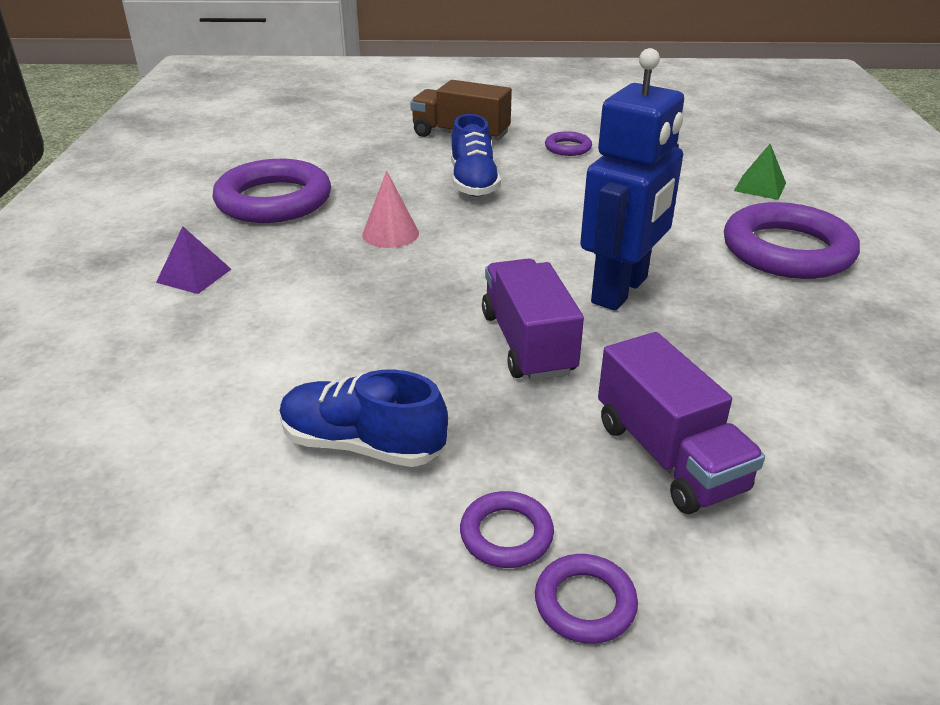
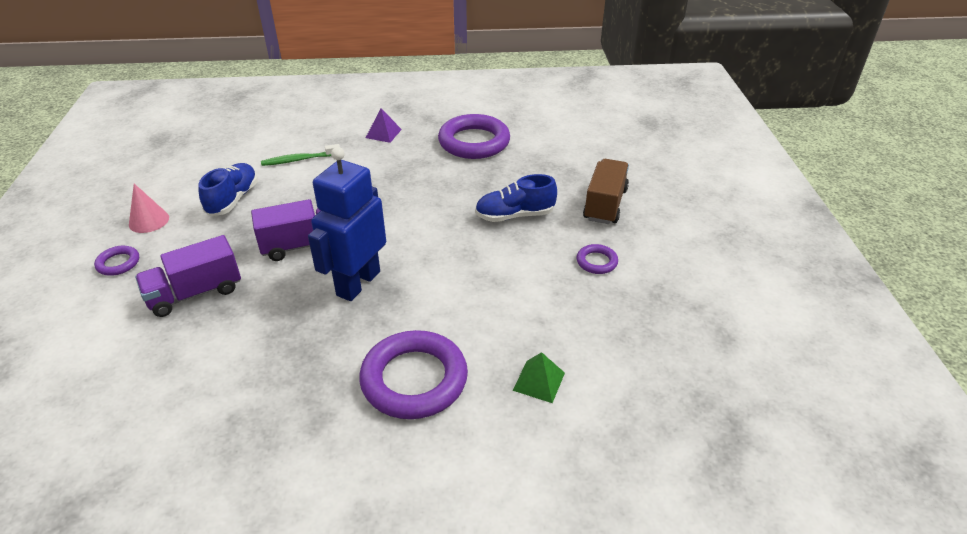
camera: 85 degrees right, 5 degrees up
(240, 366) = (299, 160): none -> green toothbrush
(390, 234) = (432, 188): pink cone -> pink cone (149, 221)
(506, 534) = (163, 242): purple ring -> none
(620, 290) = (358, 283): blue robot -> blue robot turned 90 degrees clockwise

